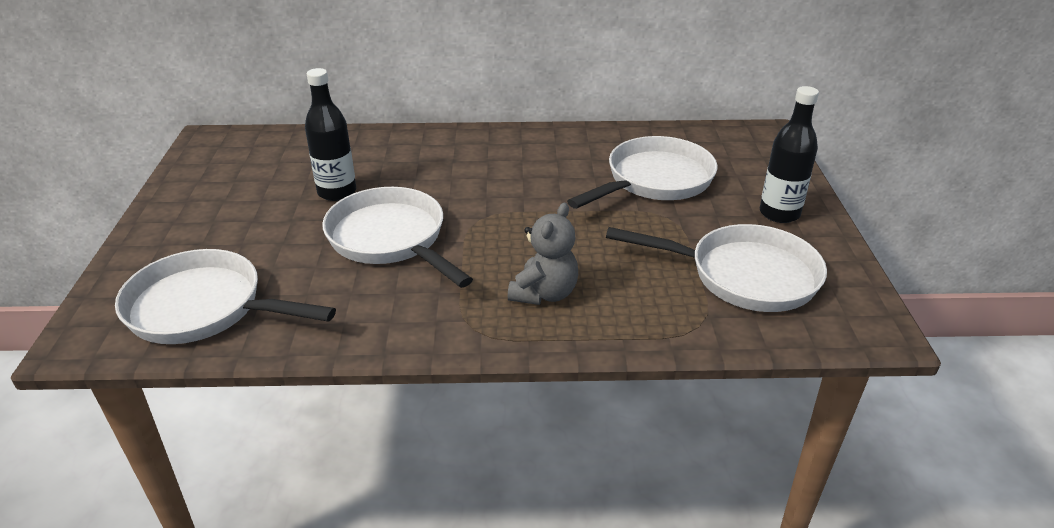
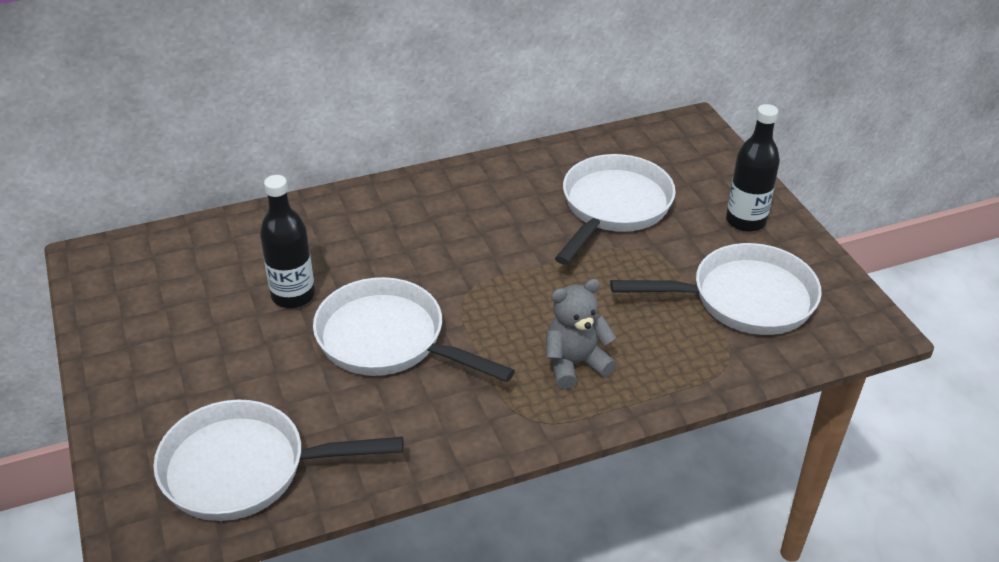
camera: 20 degrees left, 5 degrees up
(544, 293) = (575, 364): grey teddy bear -> grey teddy bear turned 120 degrees counterclockwise

